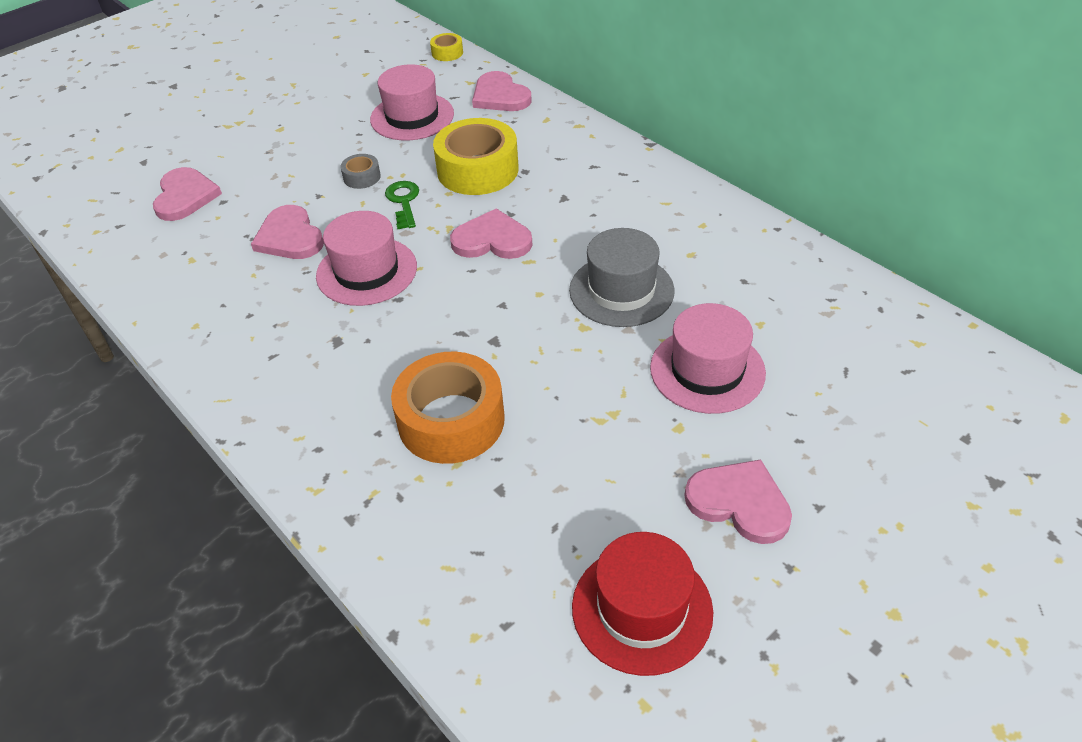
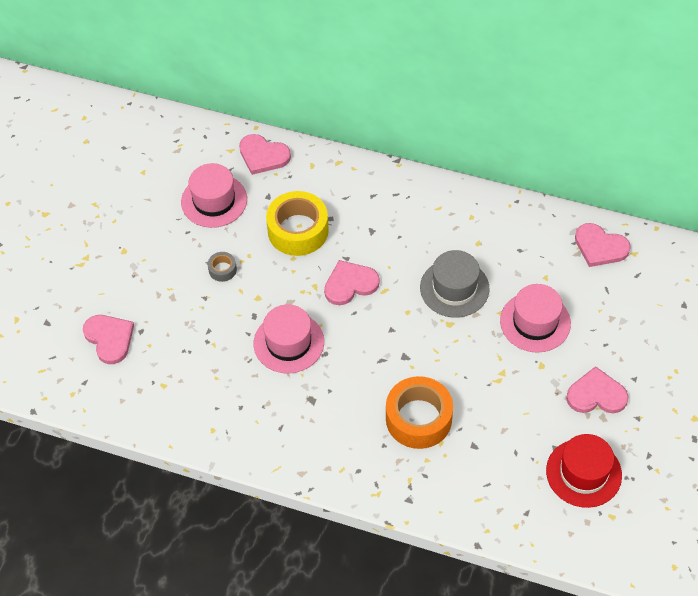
camera: 30 degrees left, 10 degrees up
(290, 237) = (215, 339): pink heart -> pink heart (600, 247)
(403, 202) = (268, 278): green key -> none
(447, 53) = (190, 126): yellow tape -> none

